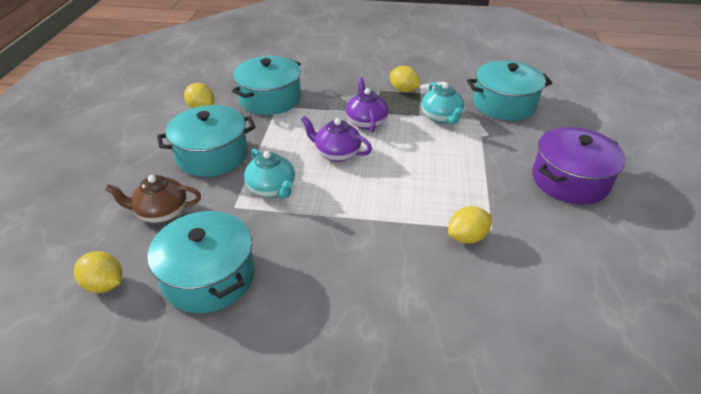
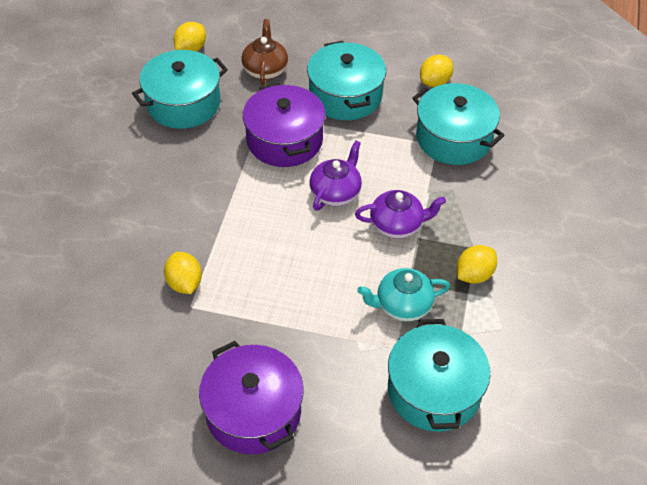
camera: 95 degrees right, 10 degrees up
(272, 189) = (284, 140): turquoise teapot -> purple pot

